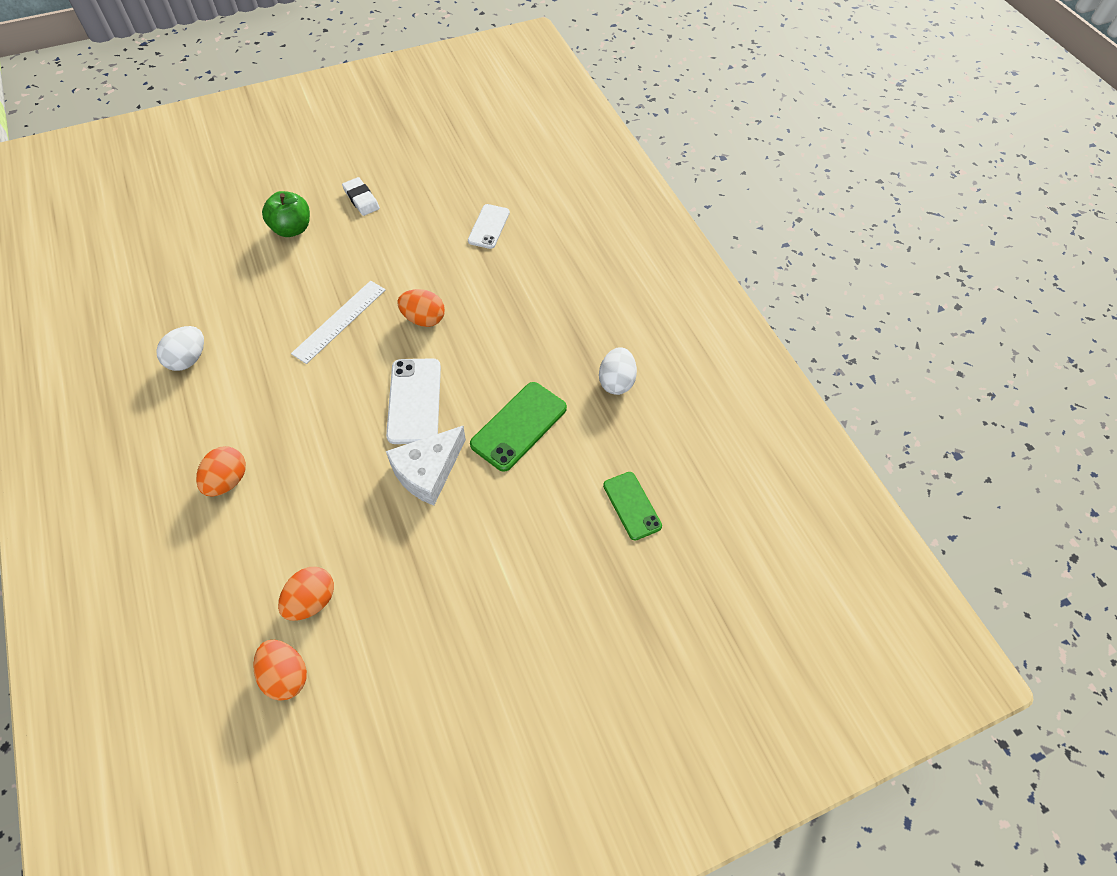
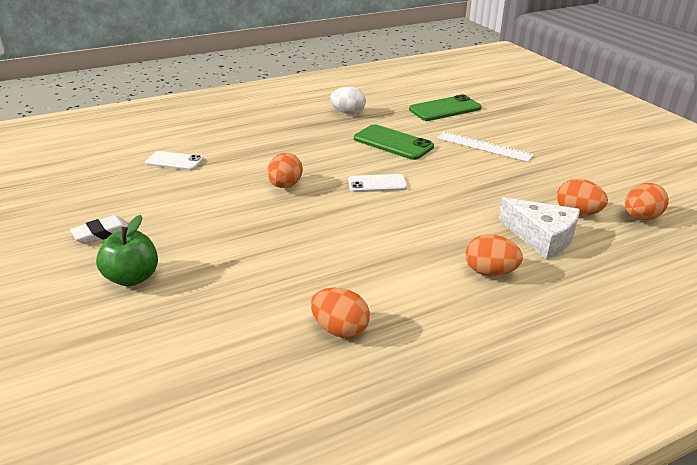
camera: 90 degrees left, 25 degrees down
(188, 359) = (340, 329): white egg -> orange egg
(339, 321) = (285, 229): white ruler -> white ruler (483, 146)
(414, 401) = (377, 184): white phone -> white phone, size x0.66
(428, 471) = (443, 174): white cheese -> white cheese (541, 237)
(632, 505) = (445, 109): green phone -> green phone, size x1.52

